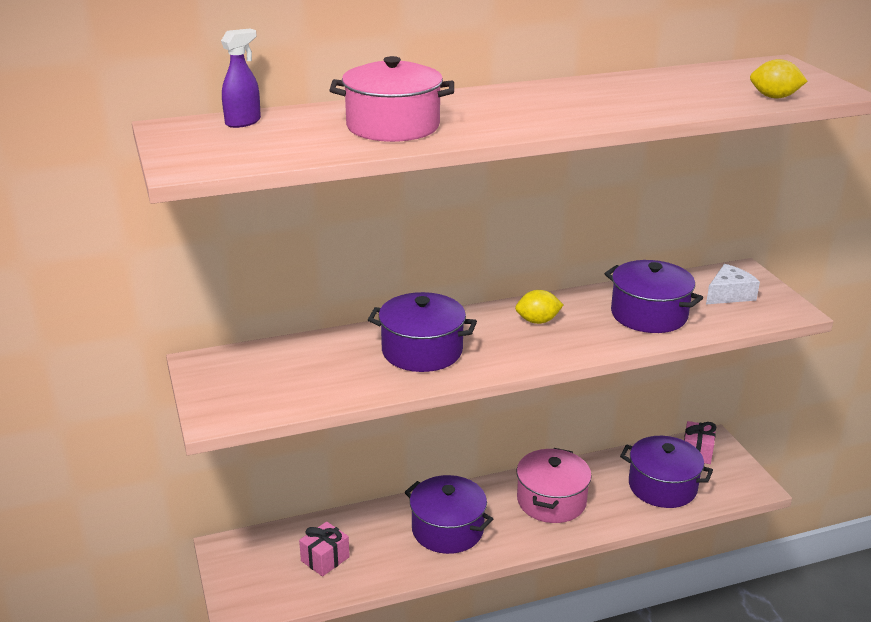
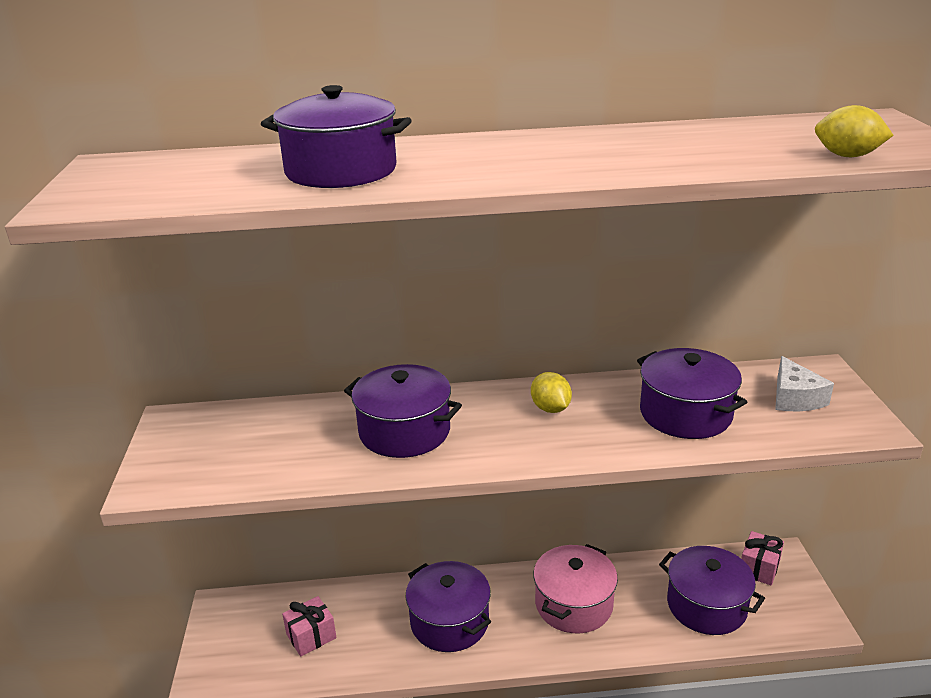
camera: 15 degrees right, 0 degrees up
(243, 122) = (185, 160): purple spray bottle -> none
(393, 126) = (341, 171): pink pot -> purple pot
(537, 321) = (550, 408): yellow lemon -> yellow lemon turned 60 degrees clockwise
(729, 294) = (794, 398): white cheese -> white cheese turned 105 degrees clockwise

